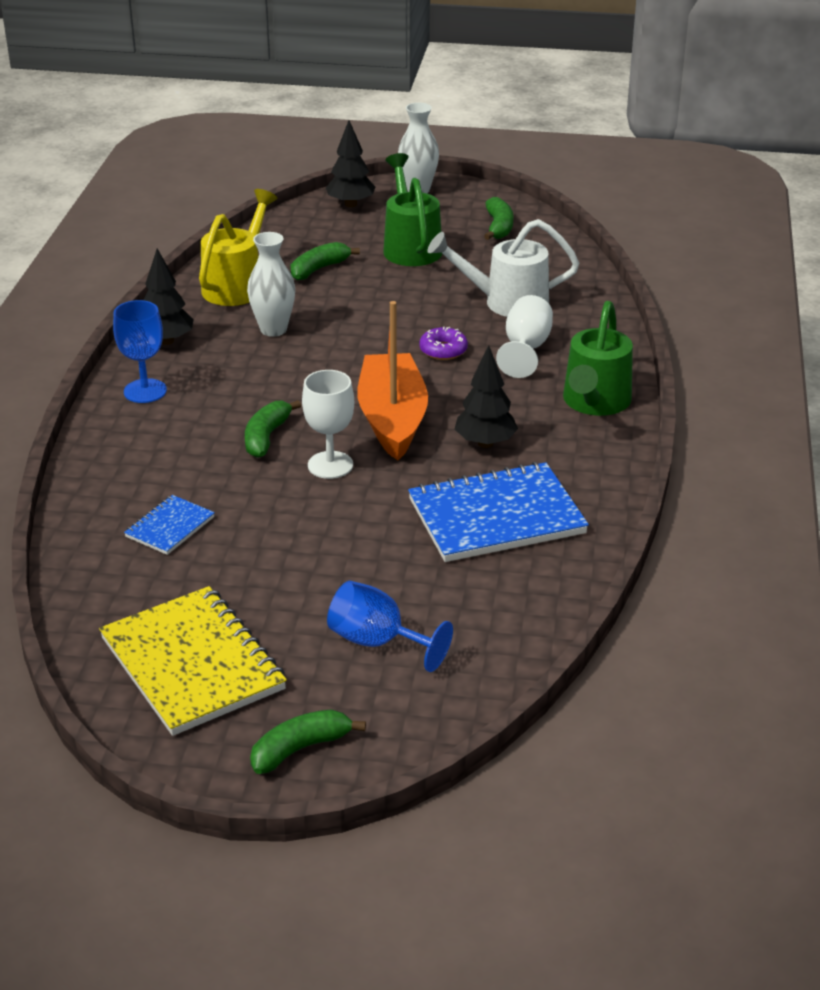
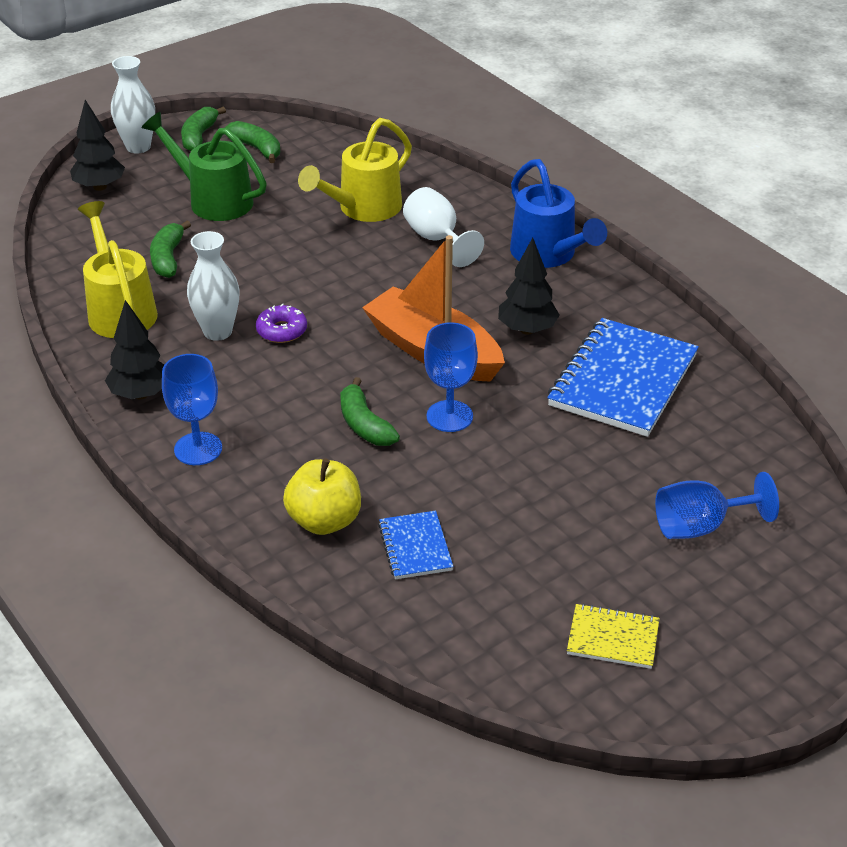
camera: 45 degrees left, 5 degrees up
(144, 477) = (324, 520): none -> yellow apple
(192, 664) = (613, 638): yellow notebook -> yellow notebook, size x0.49
(300, 749) = (780, 640): green banana -> green banana (199, 137)
(330, 465) = (449, 416): white goblet -> blue goblet
(443, 350) = (380, 274): purple donut -> purple donut (282, 330)
(506, 302) = (363, 209): white watering can -> yellow watering can
(594, 403) = (548, 255): green watering can -> blue watering can

